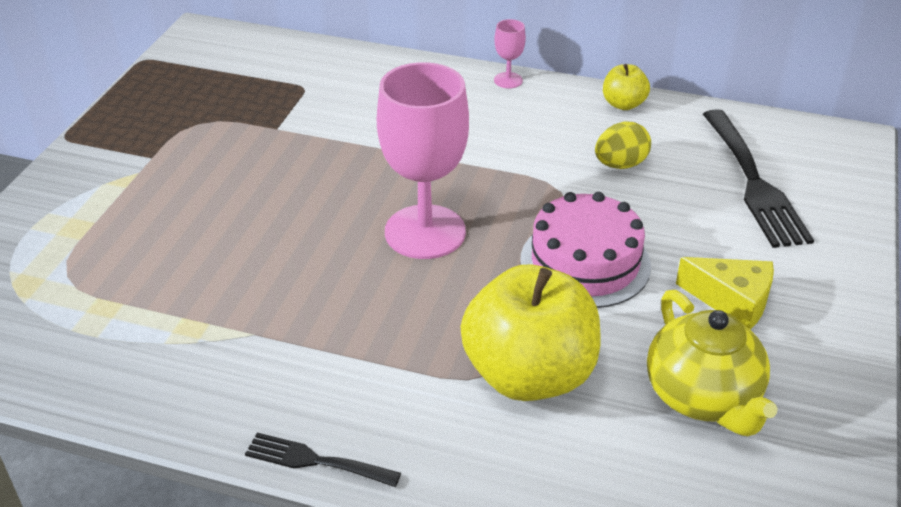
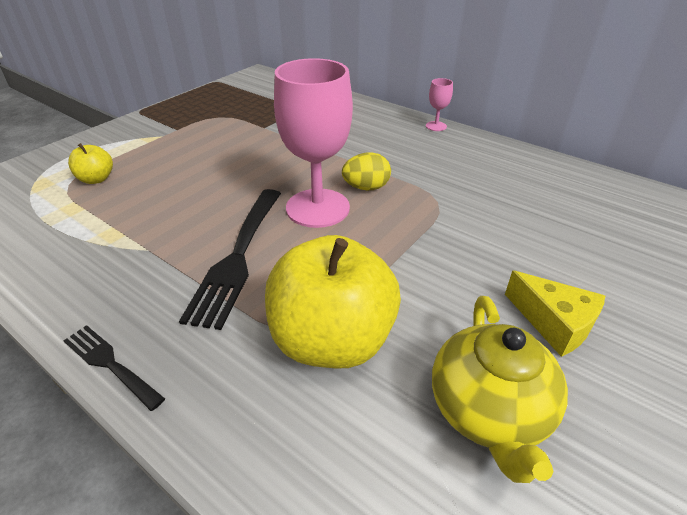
camera: 20 degrees right, 0 degrees up
(585, 262) = (431, 258): pink cake -> none
(620, 164) = (495, 193): yellow egg -> yellow egg (366, 187)
(623, 104) = (516, 154): yellow apple -> yellow apple (96, 179)
(754, 183) = (609, 228): black fork -> black fork (238, 257)

